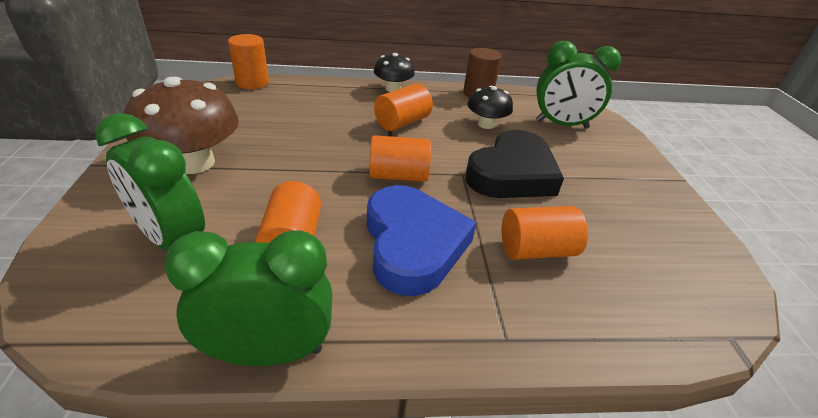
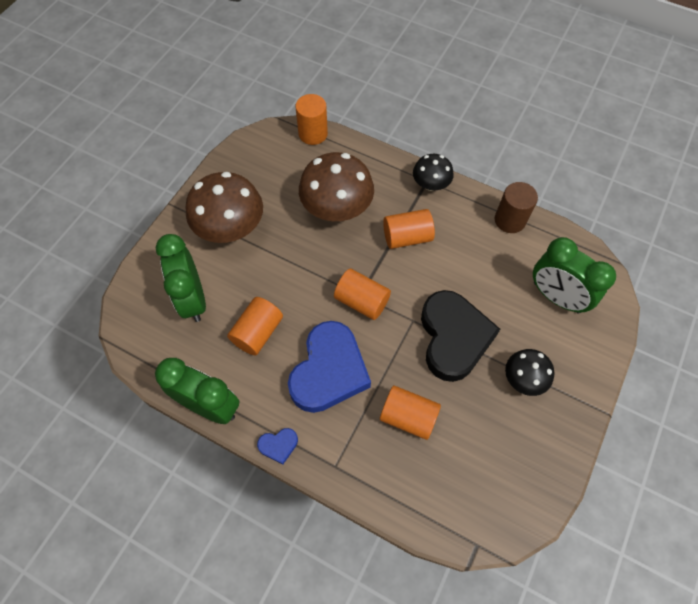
camera: 35 degrees right, 25 degrees up
(315, 121) = (337, 208): none -> brown mushroom
(412, 352) = (278, 445): none -> blue heart
(486, 124) = (481, 268): black mushroom -> black mushroom (523, 379)
(512, 174) = (453, 338): black heart -> black heart turned 75 degrees counterclockwise

